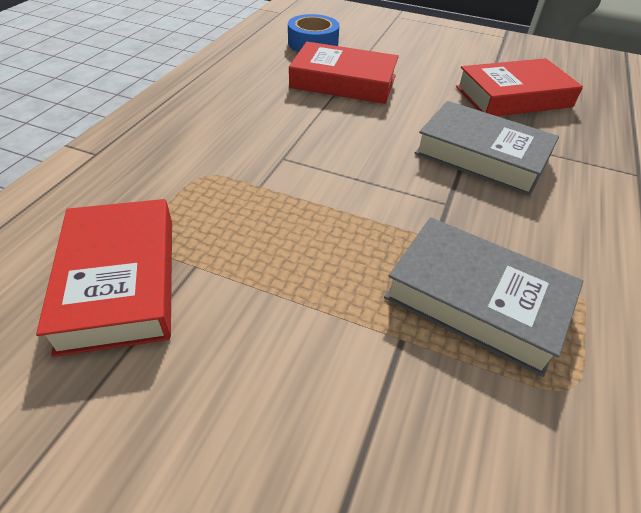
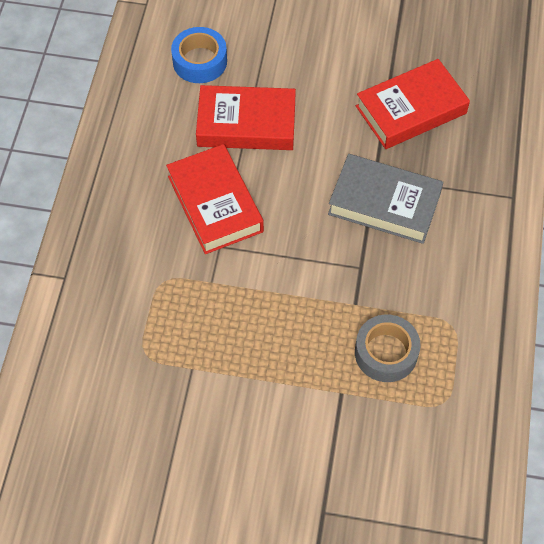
camera: 10 degrees left, 15 degrees up
(119, 281) = (147, 392): red book -> red book (215, 204)
(476, 300) = (386, 353): grey book -> grey tape

